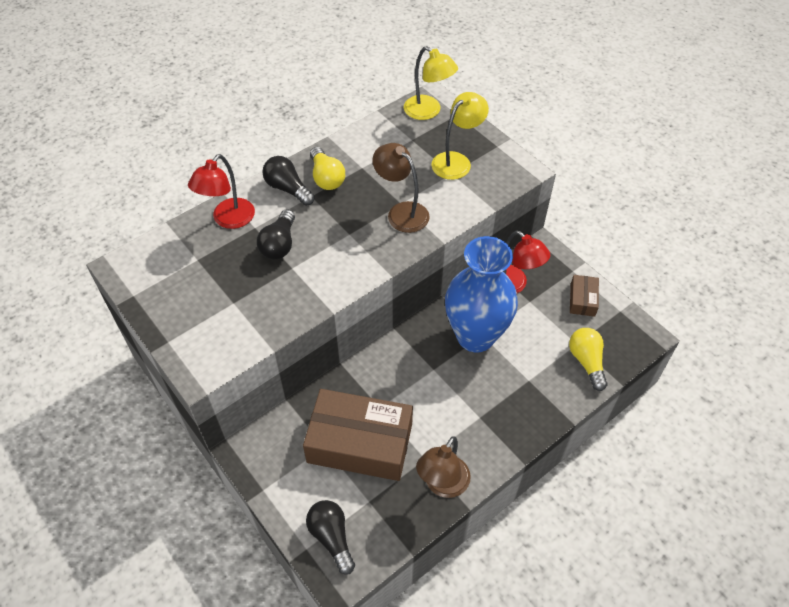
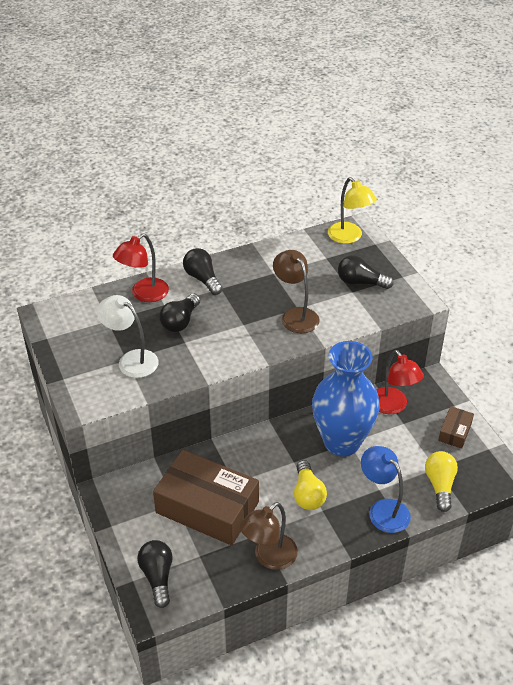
camera: 15 degrees right, 10 degrees down
(239, 302) = (131, 360): none -> white lamp
(326, 178) = (239, 276): yellow light bulb -> yellow light bulb (308, 494)
(457, 161) = (360, 282): yellow lamp -> black light bulb
(540, 402) = (383, 509): none -> blue lamp

